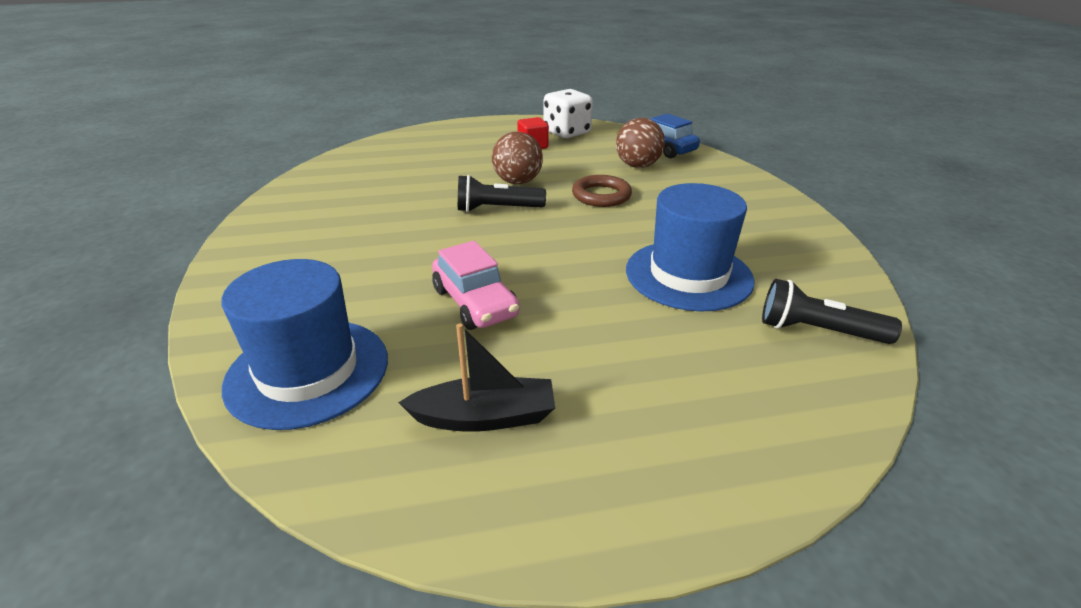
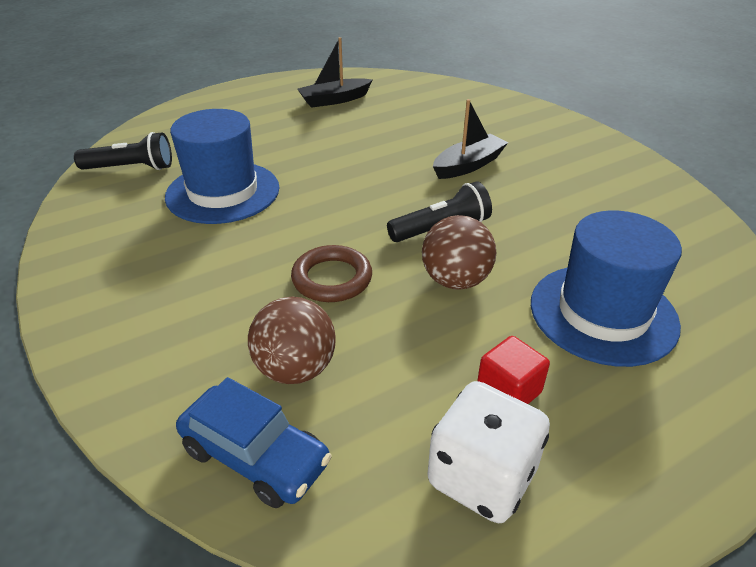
camera: 160 degrees right, 5 degrees up
(308, 371) = (442, 99): blue hat -> blue hat (603, 313)
(411, 254) = (468, 165): none -> black boat
(475, 303) = (383, 143): pink car -> none

